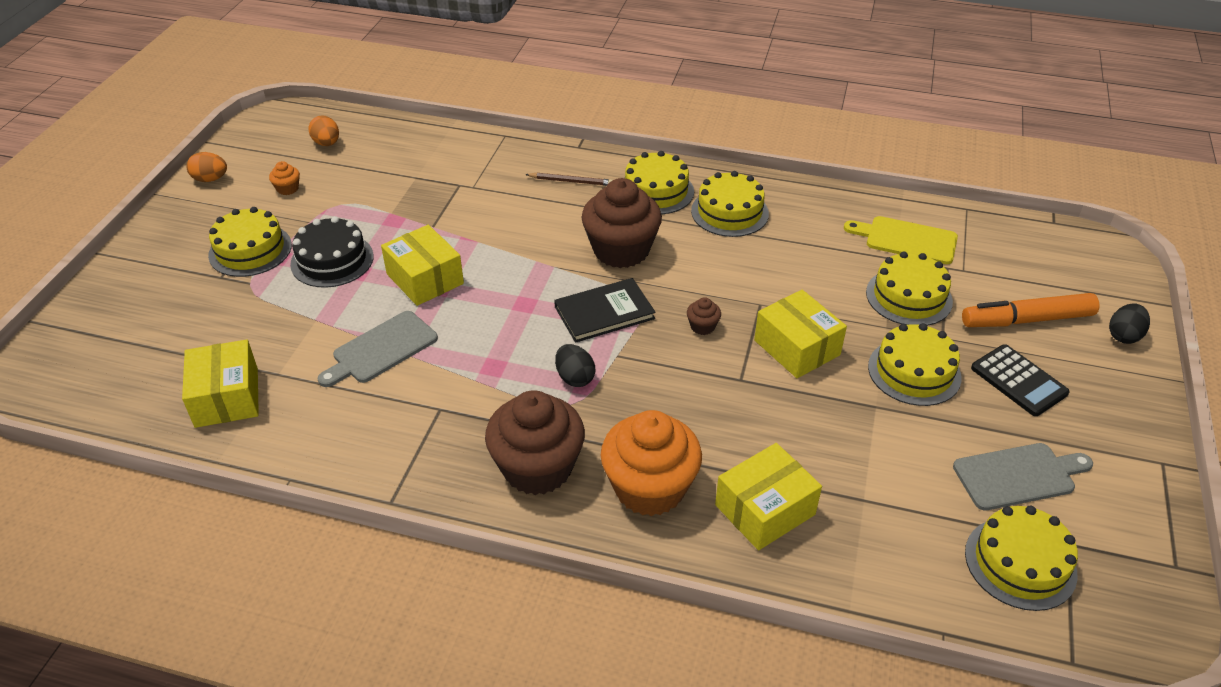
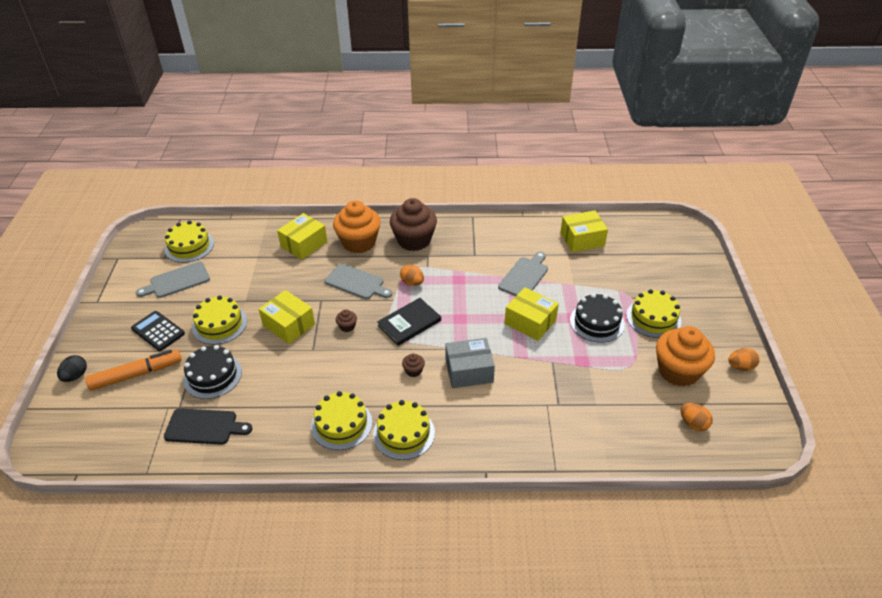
camera: 165 degrees right, 0 degrees up
(227, 397) = (582, 239): yellow box -> yellow box turned 75 degrees counterclockwise
(287, 189) = (678, 371): orange cupcake -> orange cupcake, size x2.47
(547, 236) = (469, 371): none -> grey box
(571, 181) = (474, 428): brown pencil -> none
(575, 378) = (412, 283): black egg -> orange egg
(621, 250) = (413, 371): brown cupcake -> brown cupcake, size x0.41
(672, 399) = (356, 282): none -> grey cutting board
(906, 240) = (204, 427): yellow cutting board -> black cutting board
(909, 297) = (212, 375): yellow cake -> black cake

